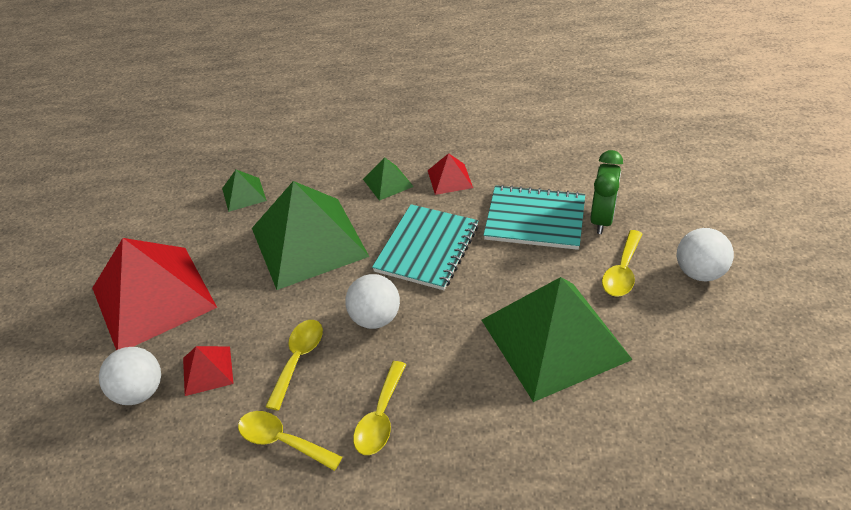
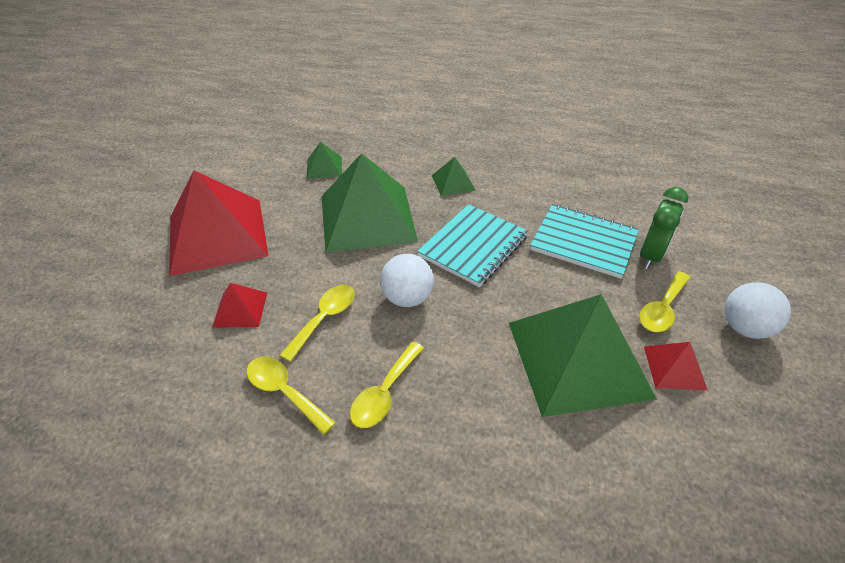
camera: 10 degrees right, 0 degrees up
(140, 391) = (175, 314): white ball -> none
(450, 179) = (511, 190): red pyramid -> red pyramid (674, 367)

